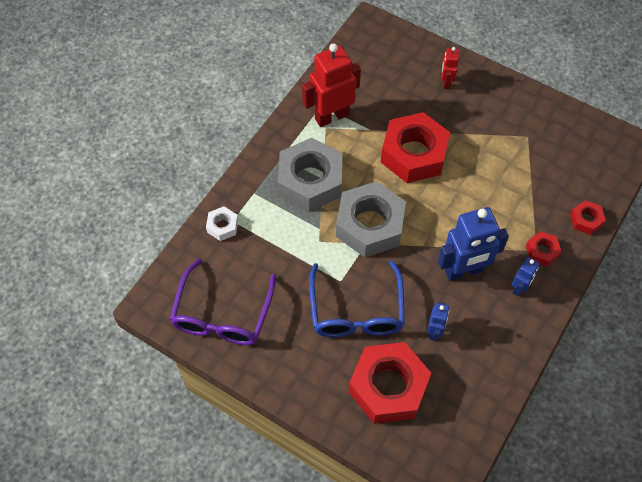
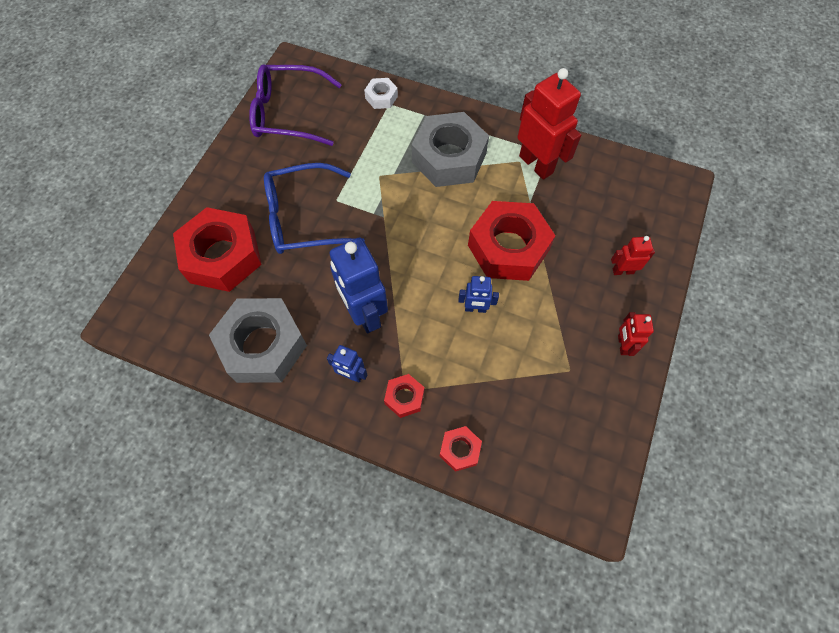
camera: 80 degrees right, 5 degrees up
(370, 225) = (406, 217): grey nut -> grey nut (263, 346)
(435, 332) = (287, 292): blue robot -> blue robot (475, 309)
(509, 99) = (622, 345): none -> red robot

